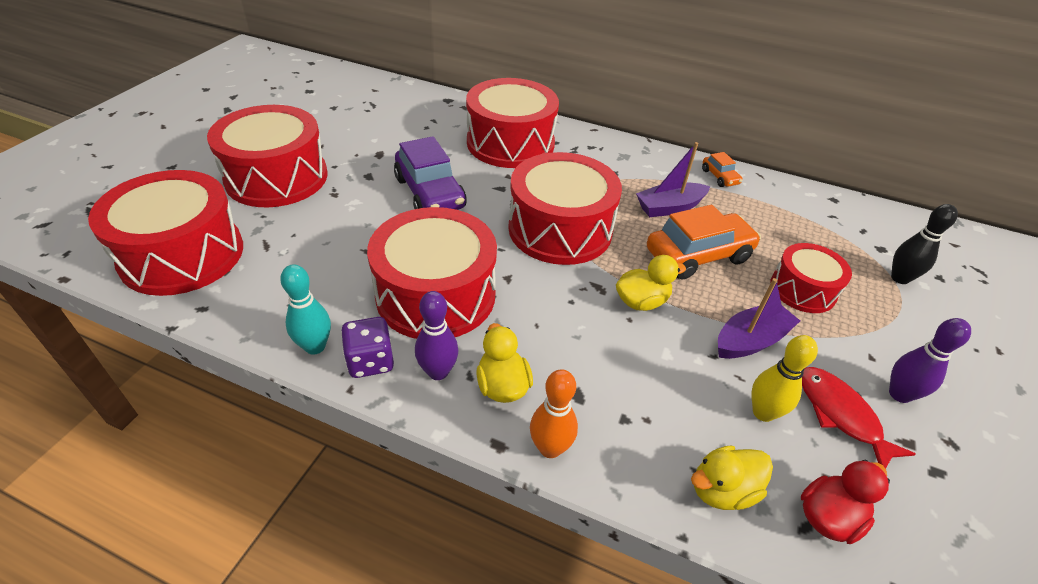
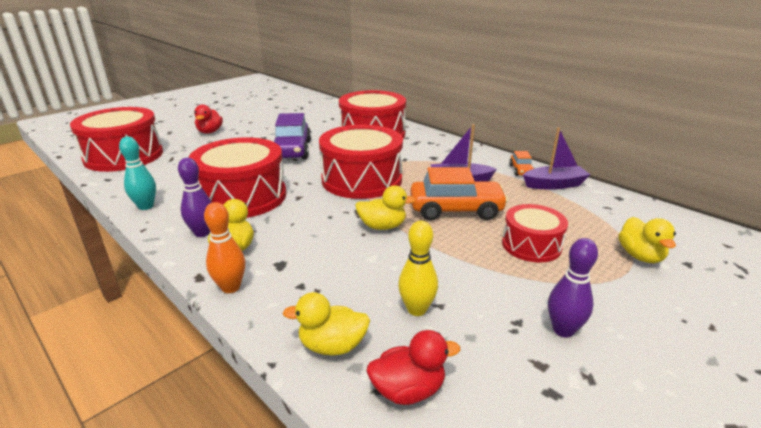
camera: 25 degrees right, 15 degrees down
(277, 177) = (210, 132): red drum -> red duck
(370, 361) = (168, 219): purple dice -> none
(750, 340) = (451, 265): purple boat -> purple boat (554, 185)
(841, 415) = (488, 329): red fish -> none
(899, 278) = (640, 256): black bowling pin -> yellow duck

